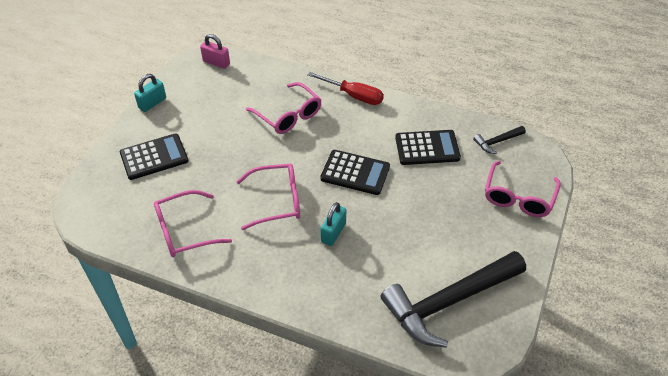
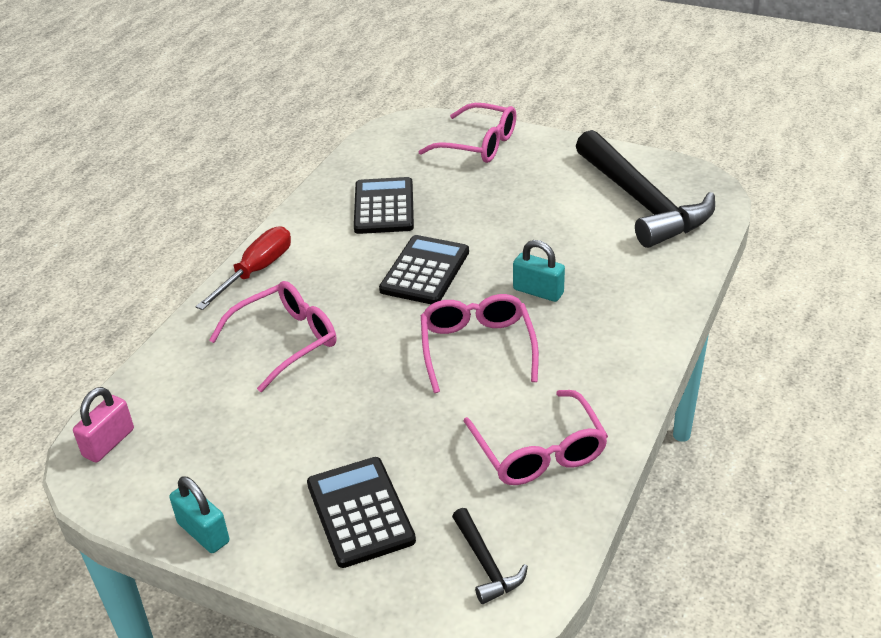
camera: 85 degrees left, 10 degrees down
(497, 142) = (381, 152): black hammer -> black hammer (485, 564)

